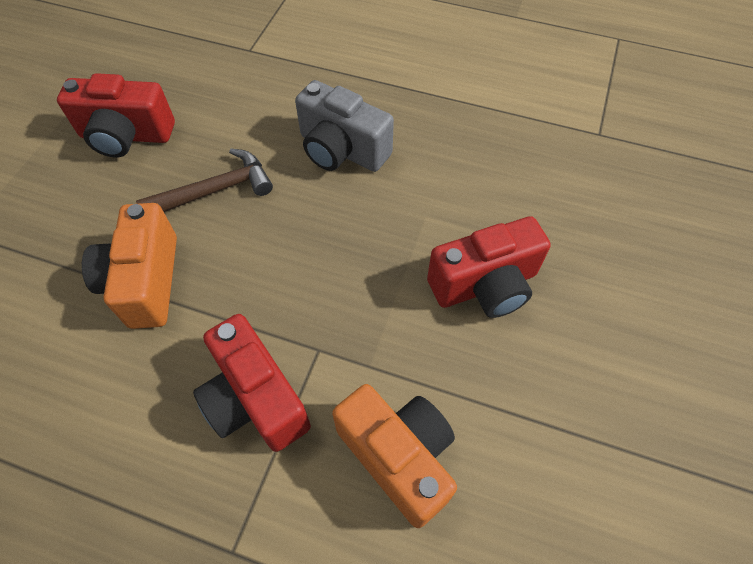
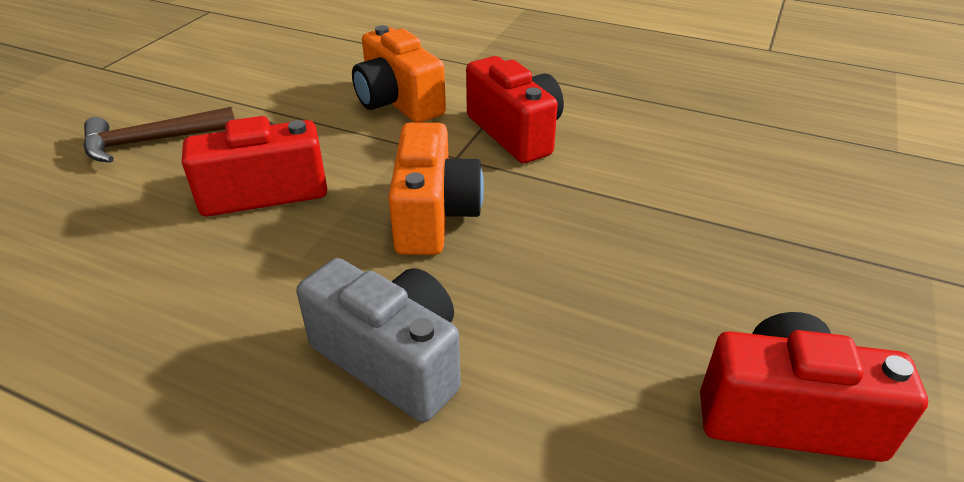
camera: 175 degrees left, 20 degrees down
(145, 281) = (653, 215): orange camera -> orange camera (434, 215)
(215, 190) = (595, 309): brown hammer -> brown hammer (152, 141)

